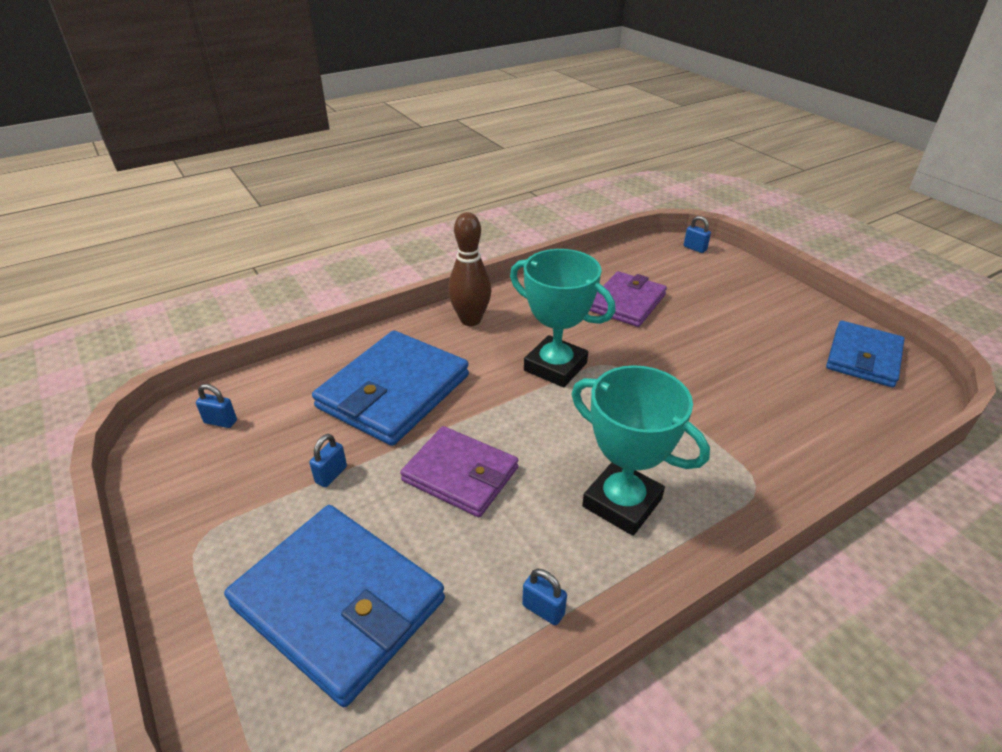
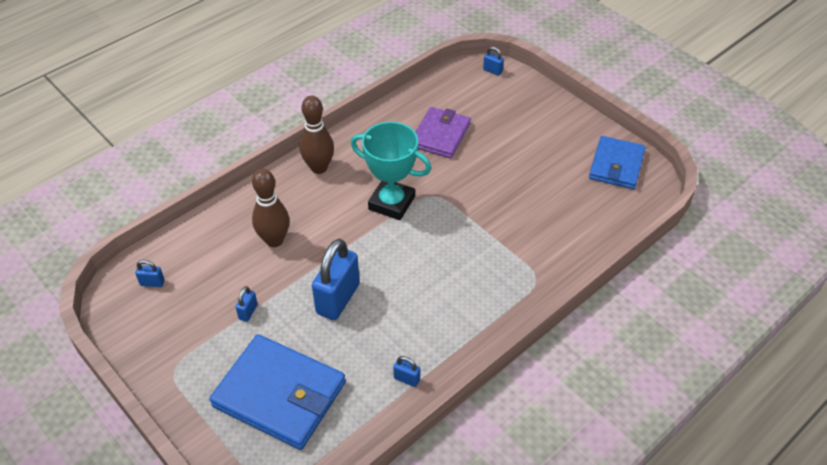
camera: 10 degrees left, 10 degrees up
(394, 391) = (274, 240): blue wallet -> brown bowling pin
(460, 474) = (338, 299): purple wallet -> blue padlock
(622, 503) = (449, 303): turquoise trophy -> none

